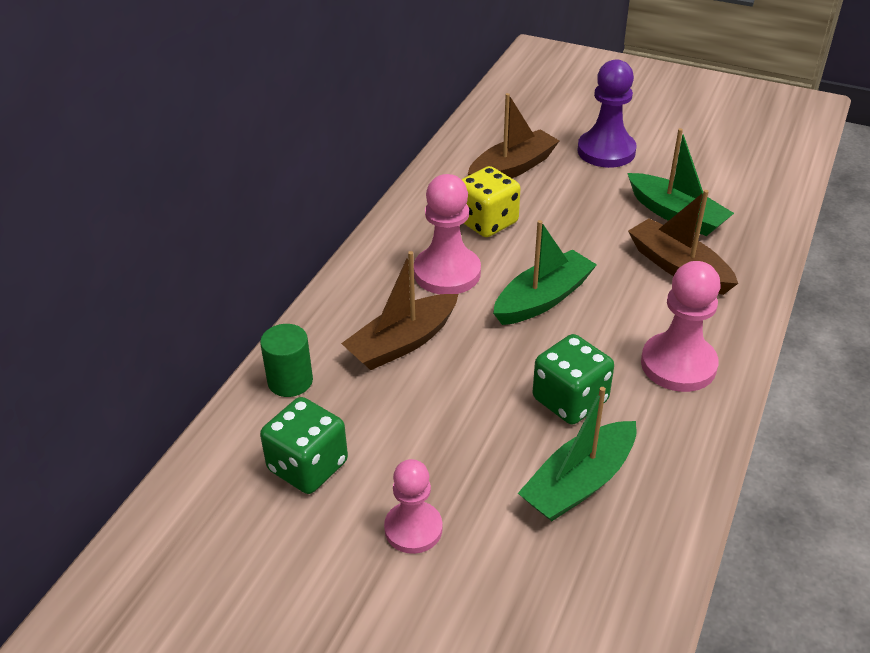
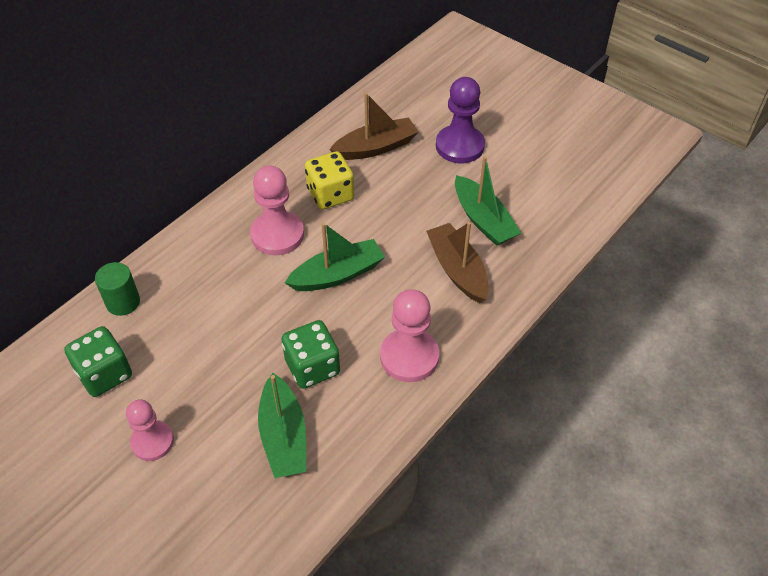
camera: 15 degrees right, 10 degrees up
(402, 343) = (215, 289): brown boat -> none
(579, 483) = (283, 436): green boat -> green boat turned 75 degrees counterclockwise

